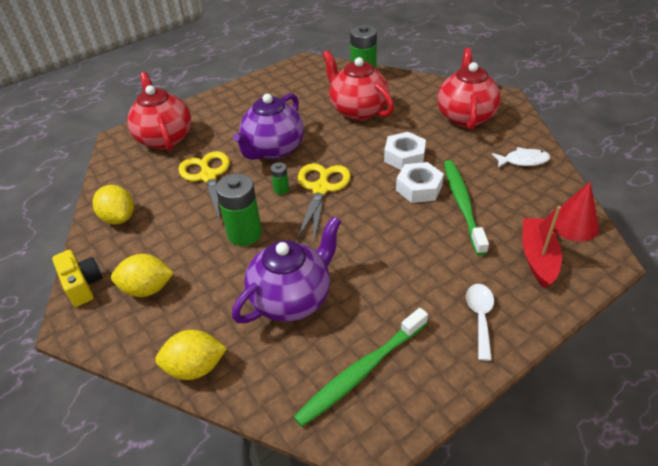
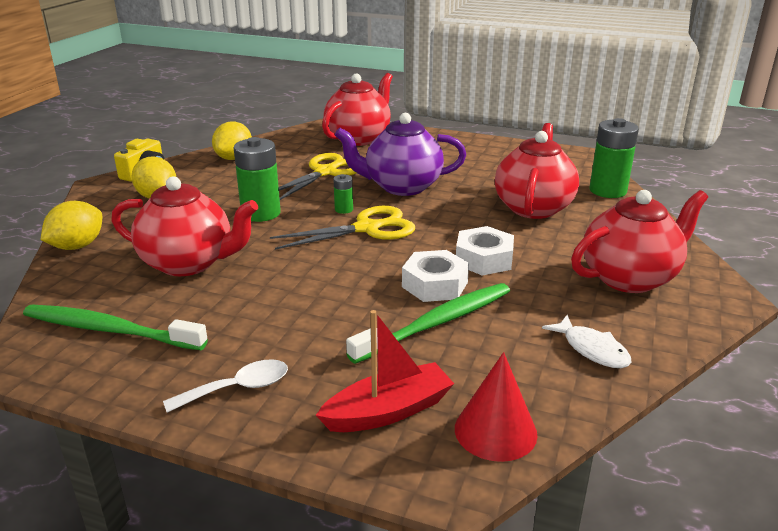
camera: 55 degrees right, 15 degrees down
(195, 367) = (77, 246): yellow lemon -> yellow lemon turned 75 degrees clockwise
(292, 298) = (189, 263): purple teapot -> red teapot

